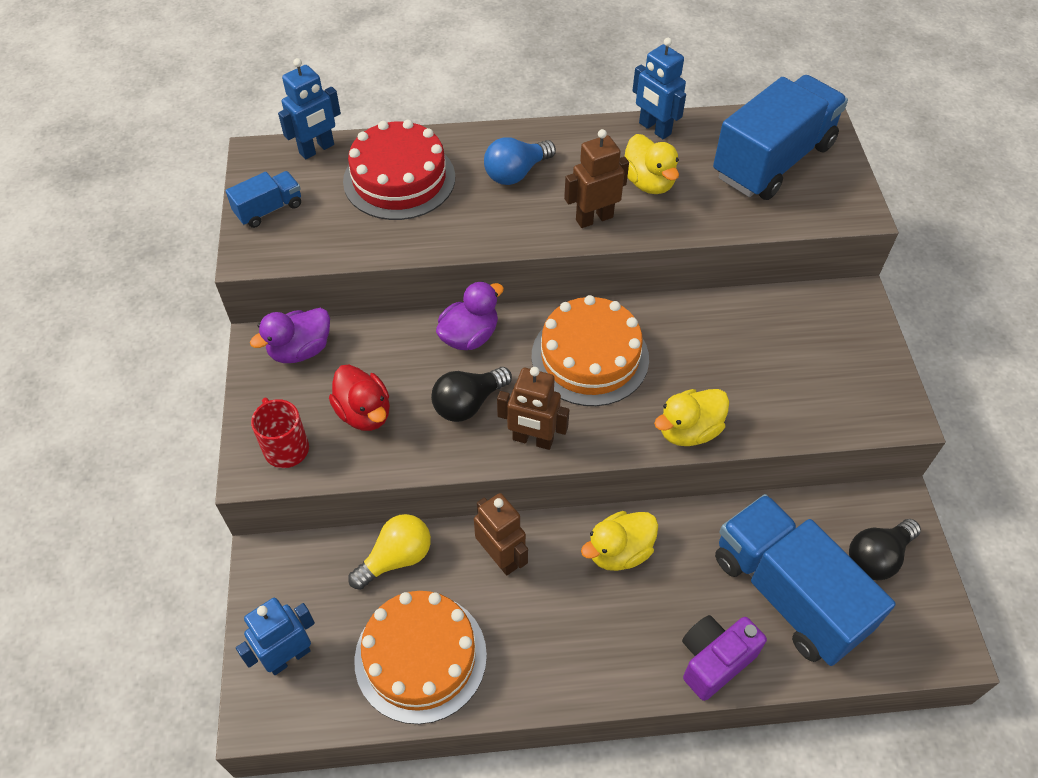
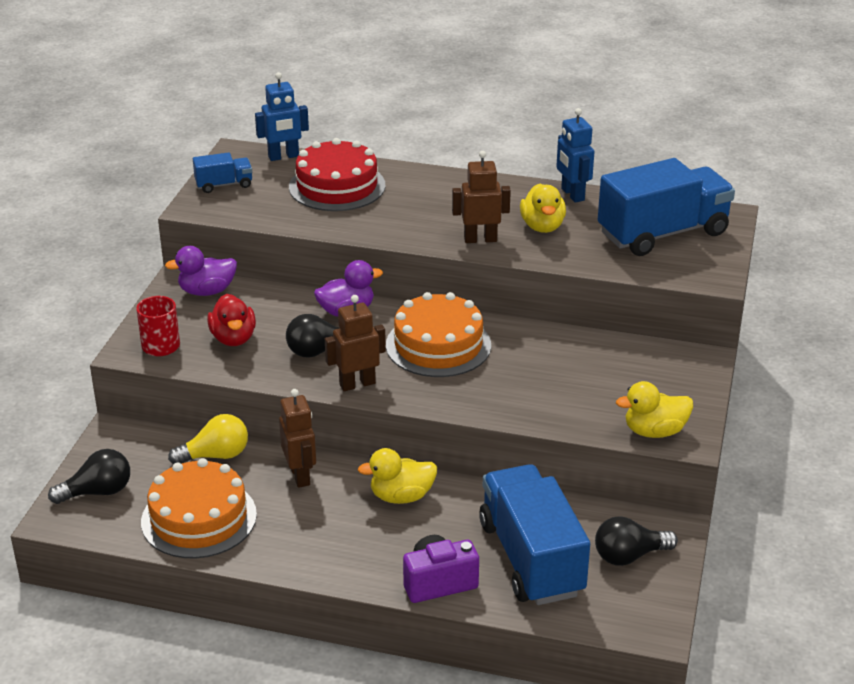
camera: 20 degrees right, 20 degrees down
(288, 657) = (98, 492): blue robot -> black light bulb
(516, 173) = (434, 200): blue light bulb -> none
(532, 440) = (357, 384): brown robot -> brown robot turned 120 degrees clockwise
(688, 430) = (491, 407): yellow duck -> yellow duck (654, 431)

